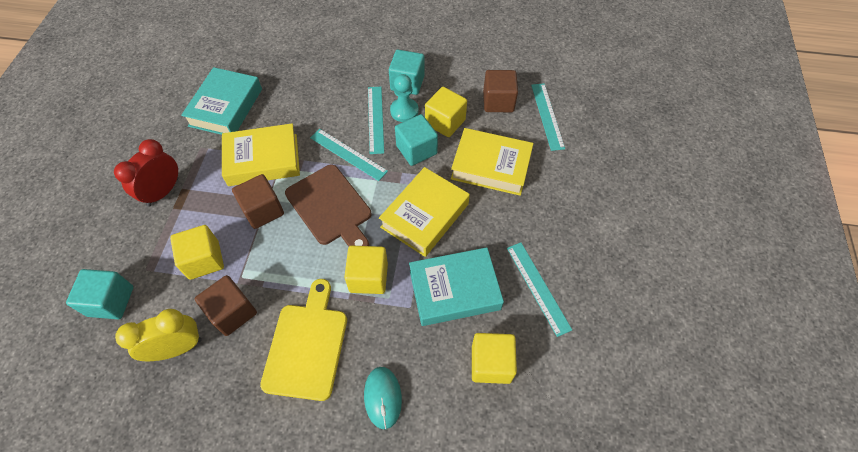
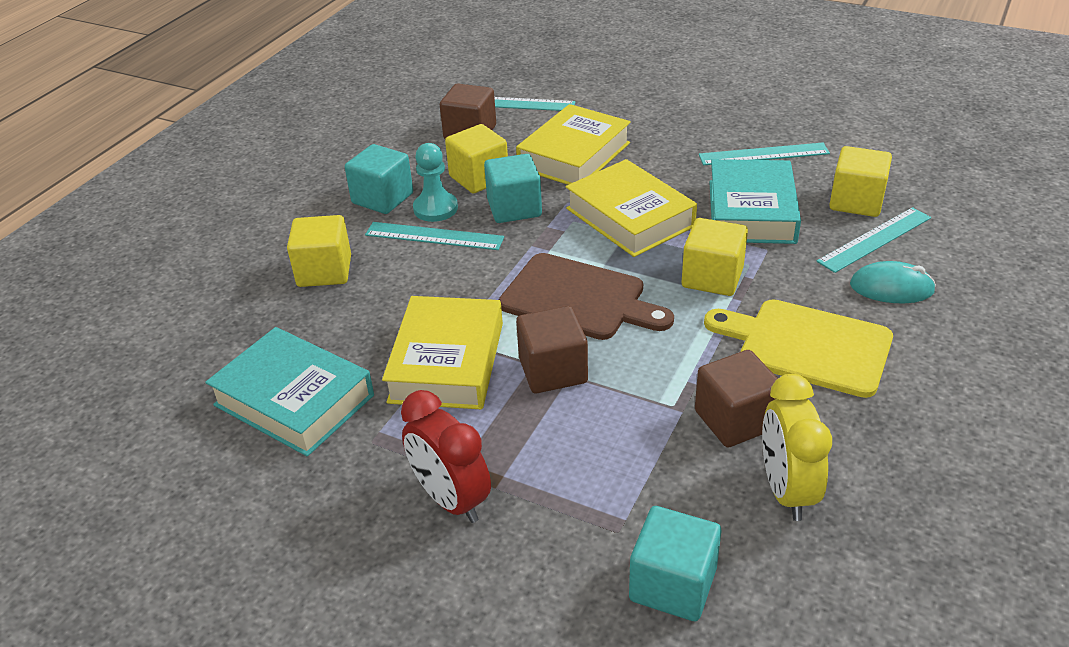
camera: 70 degrees left, 20 degrees down
(204, 260) = (625, 449): yellow cube -> yellow cube (324, 271)
(331, 207) = (578, 298): brown cutting board -> brown cutting board turned 45 degrees clockwise
(348, 154) = (487, 270): turquoise ruler -> turquoise ruler (874, 239)

